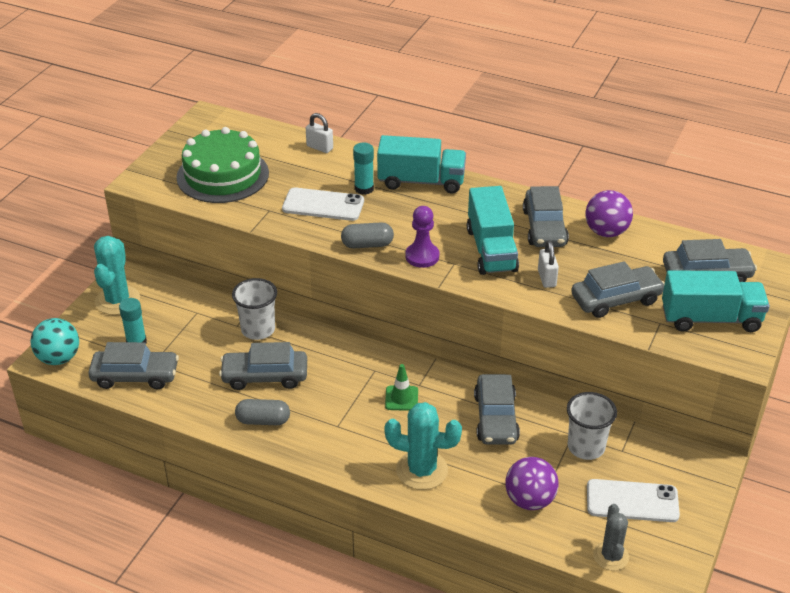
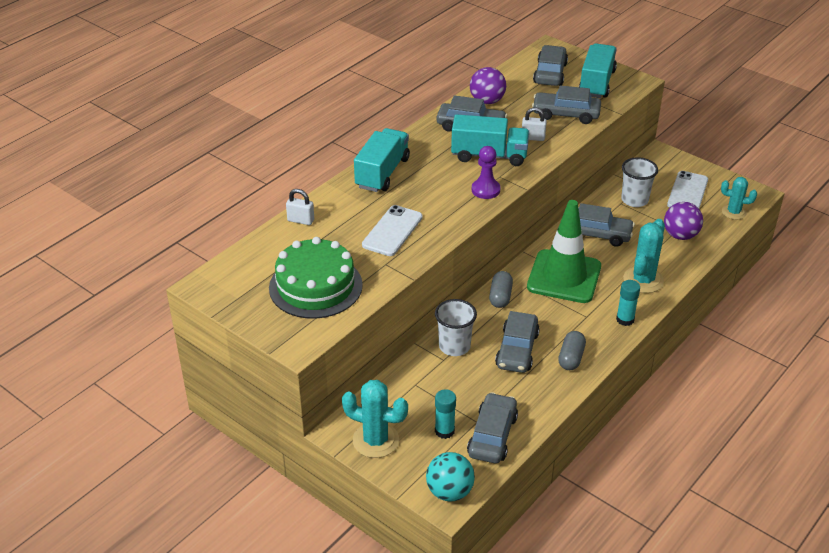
camera: 75 degrees left, 0 degrees up
(319, 147) = (301, 220): white padlock -> white padlock turned 60 degrees clockwise
(364, 189) = (378, 205): turquoise glue stick -> turquoise glue stick (625, 319)
(367, 244) = (459, 215): grey capsule -> grey capsule (500, 296)
(401, 398) = (564, 277): green traffic cone -> green traffic cone, size x2.47
(610, 556) = (733, 212): grey cactus -> turquoise cactus
(616, 299) = (566, 114): grey car -> grey car turned 75 degrees counterclockwise

